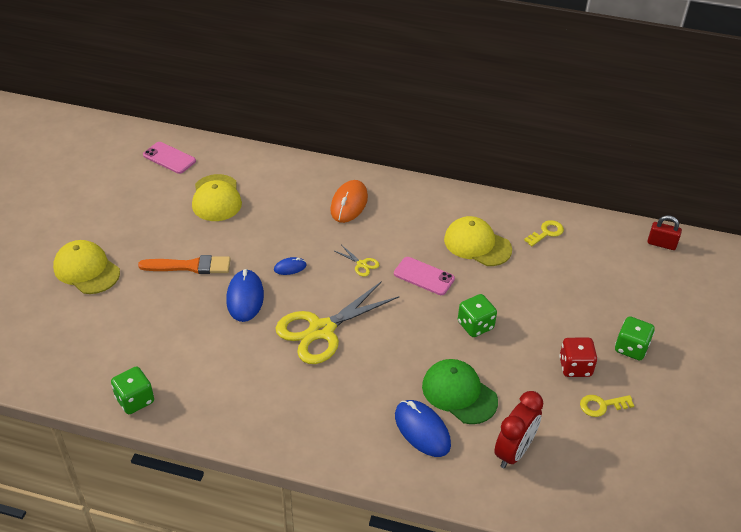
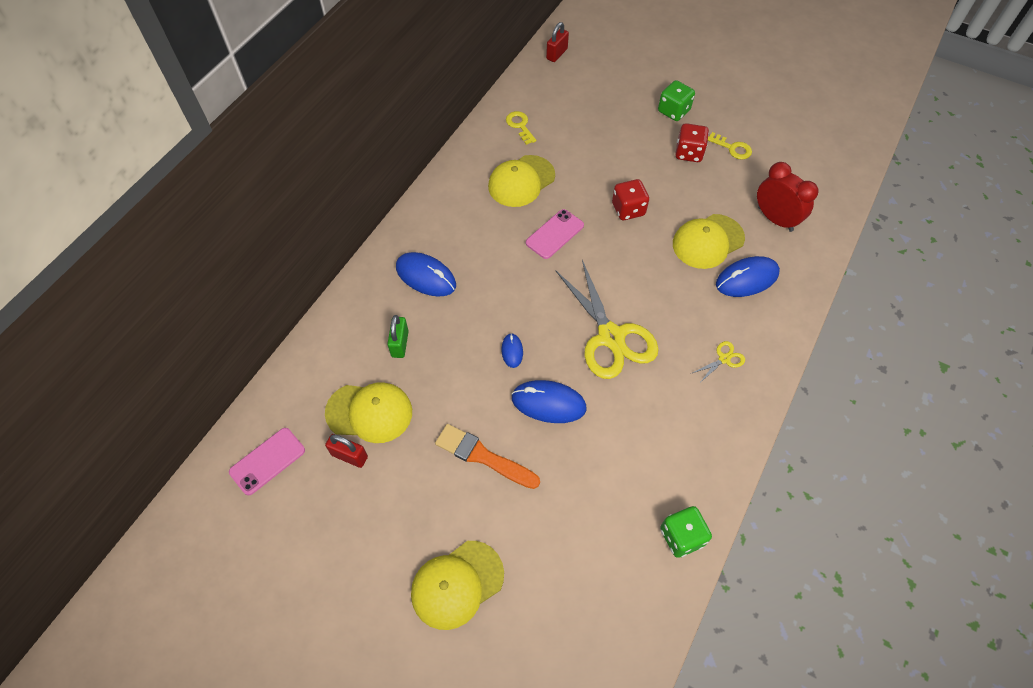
camera: 75 degrees left, 15 degrees up
(179, 196) = (349, 456): none -> red padlock
(190, 266) = (483, 456): orange brush -> orange brush turned 75 degrees counterclockwise
(280, 202) = (400, 344): none -> green padlock
(349, 204) = (426, 276): orange mouse -> blue mouse
(361, 264) = (524, 283): yellow scissors -> yellow scissors (724, 359)
(459, 393) = (708, 241): green cap -> yellow cap
(475, 325) = (628, 209): green dice -> red dice
(602, 405) = (732, 148): yellow key -> yellow key turned 60 degrees counterclockwise

